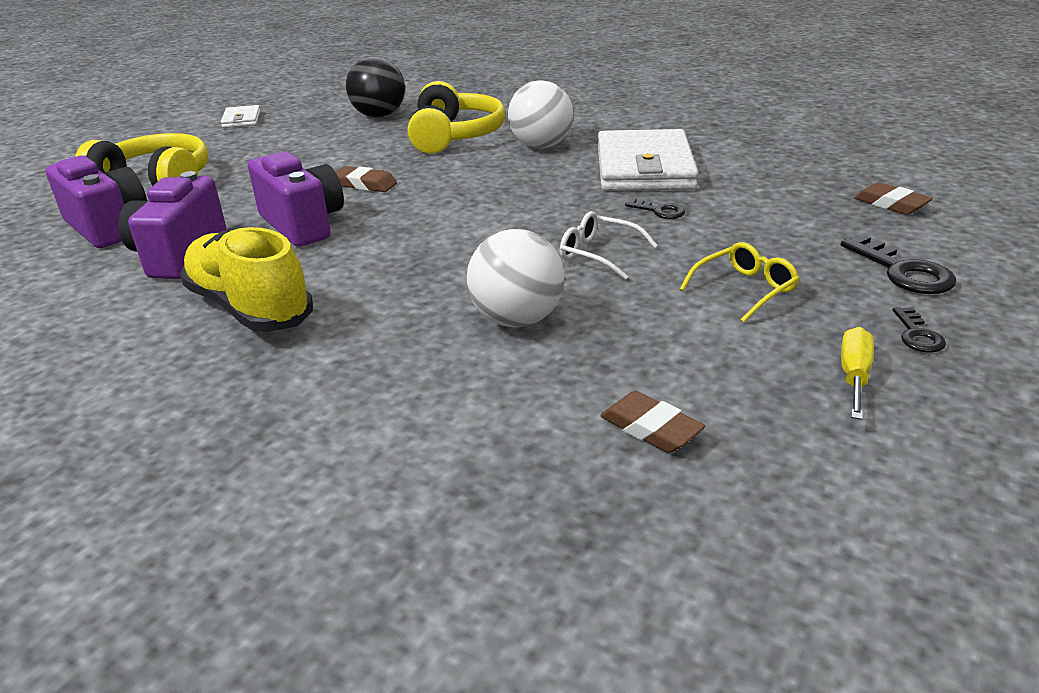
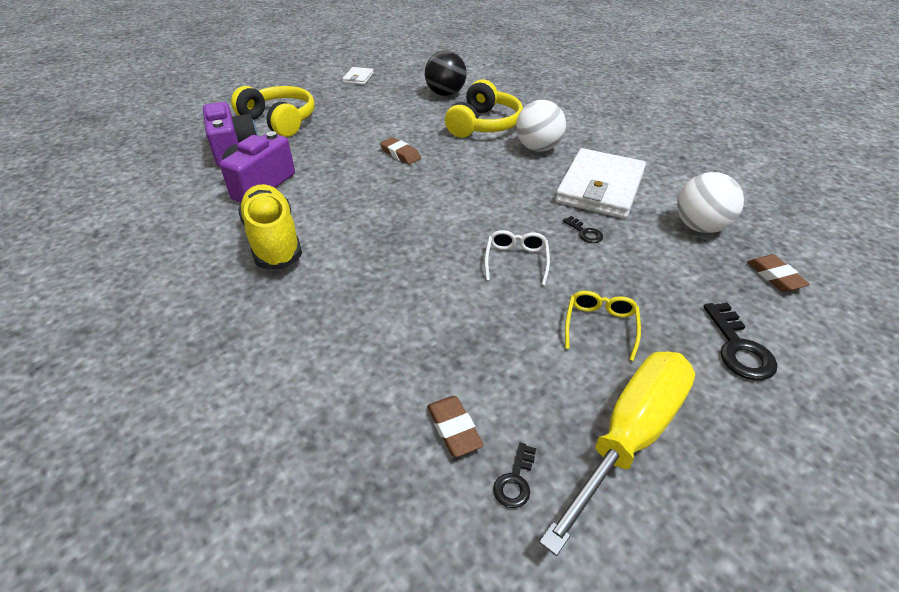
camera: 20 degrees right, 10 degrees up
(303, 224) = (343, 179): purple camera -> none
(517, 319) = (425, 302): white ball -> white ball (700, 227)
(599, 254) = (516, 260): white glasses -> white glasses turned 45 degrees clockwise
(744, 290) = (600, 326): yellow glasses -> yellow glasses turned 60 degrees counterclockwise
(854, 376) = (630, 435): yellow screwdriver -> yellow screwdriver, size x2.22
(917, 335) = (707, 414): black key -> black key (515, 480)

